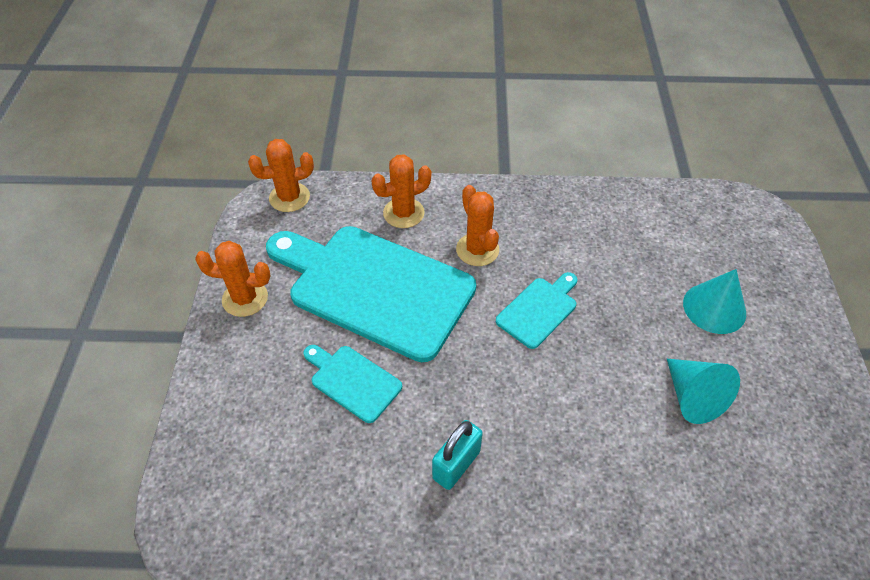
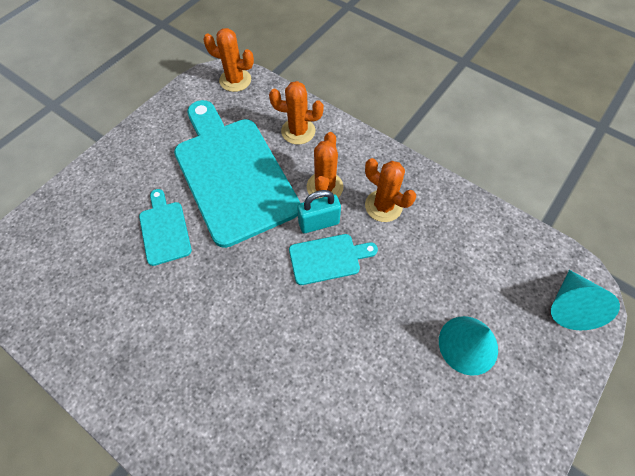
camera: 35 degrees right, 10 degrees up
(245, 298) = (151, 134): orange cactus -> orange cactus (383, 206)
(456, 465) = (175, 331): turquoise padlock -> turquoise padlock (319, 223)
(693, 397) = (383, 403): turquoise cone -> turquoise cone (570, 306)

